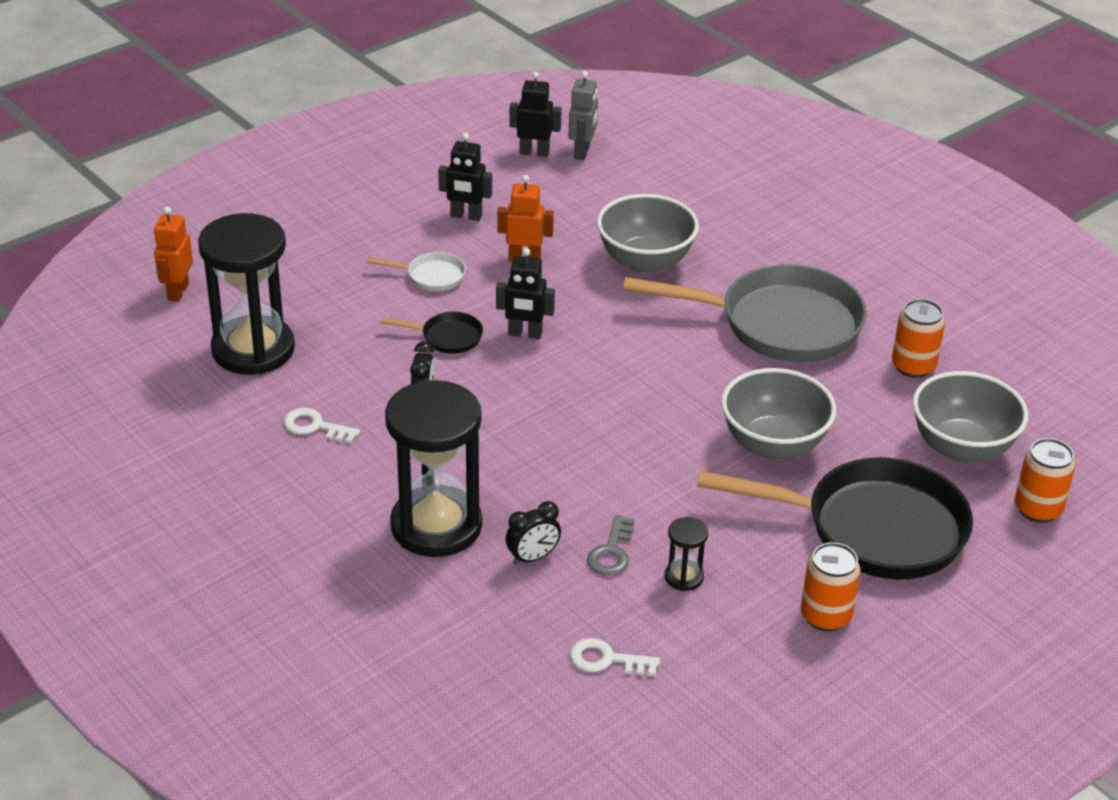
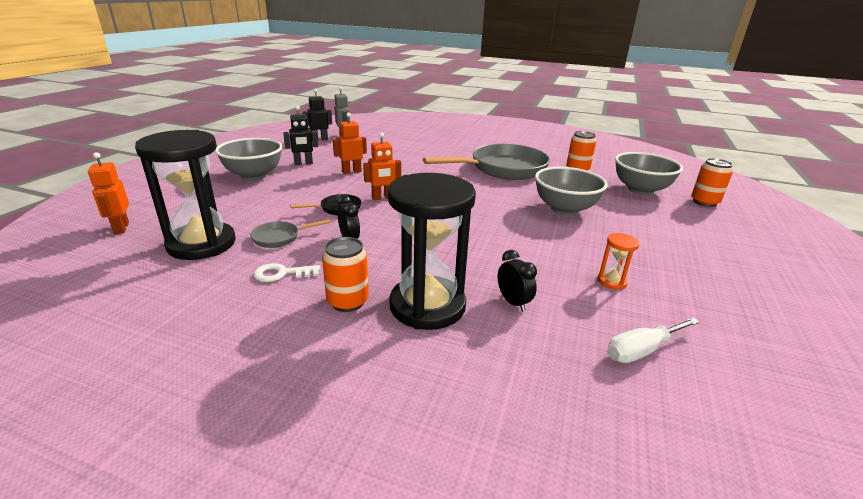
camera: 30 degrees left, 10 degrees down
(344, 368) = (280, 238): none -> grey pan
(431, 276) = (304, 187): white pan -> none
(525, 334) = (382, 198): black robot -> orange robot
(533, 557) = (513, 302): black clock -> black clock turned 60 degrees counterclockwise
(607, 660) = (641, 350): white key -> white screwdriver
(612, 552) = (555, 282): grey key -> none
(645, 262) = (414, 162): grey bowl -> grey bowl (254, 175)
(684, 577) = (612, 281): black hourglass -> orange hourglass
(825, 616) = (706, 274): orange can -> orange can (347, 302)
(872, 529) = (659, 229): black pan -> none

